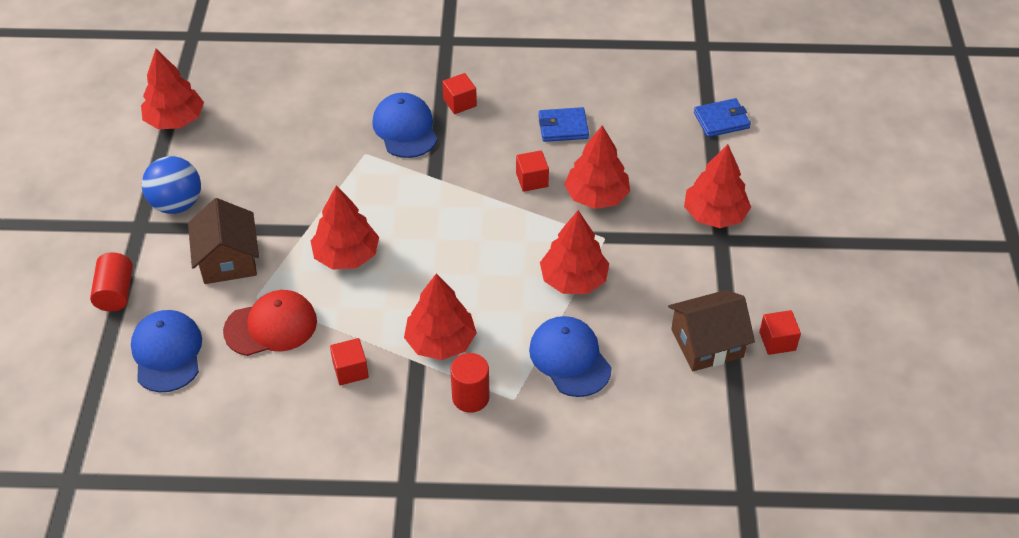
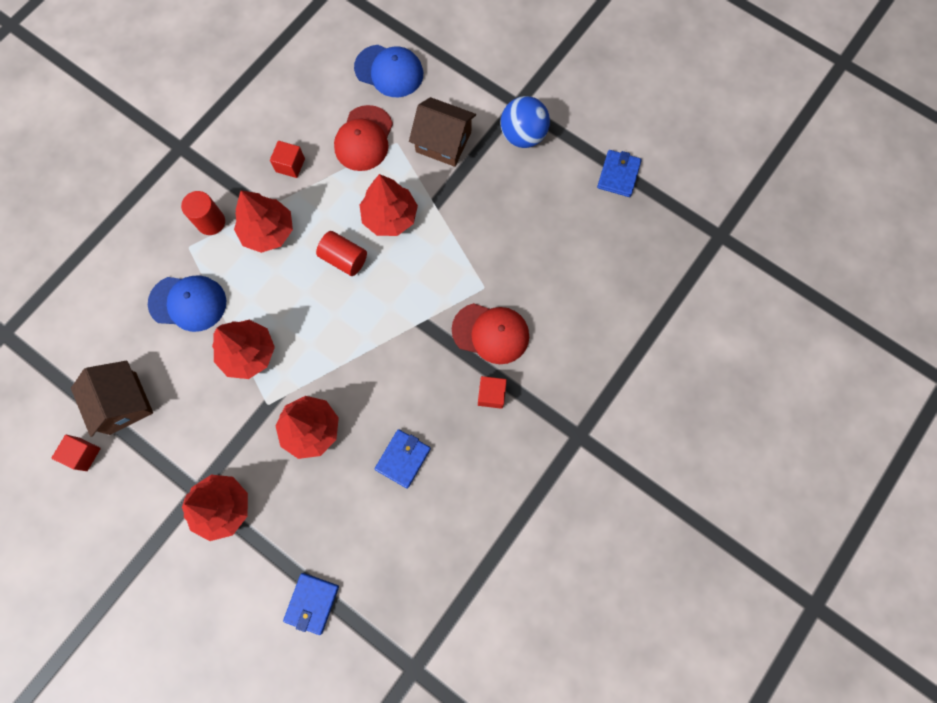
camera: 125 degrees right, 25 degrees up
(115, 292) = (464, 64): red cylinder -> red cylinder (344, 259)
(175, 120) = (618, 175): red tree -> blue wallet
(405, 129) = (491, 333): blue cap -> red cap
(532, 180) = (364, 392): red cube -> none
(707, 343) = (123, 403): brown house -> brown house turned 45 degrees counterclockwise

